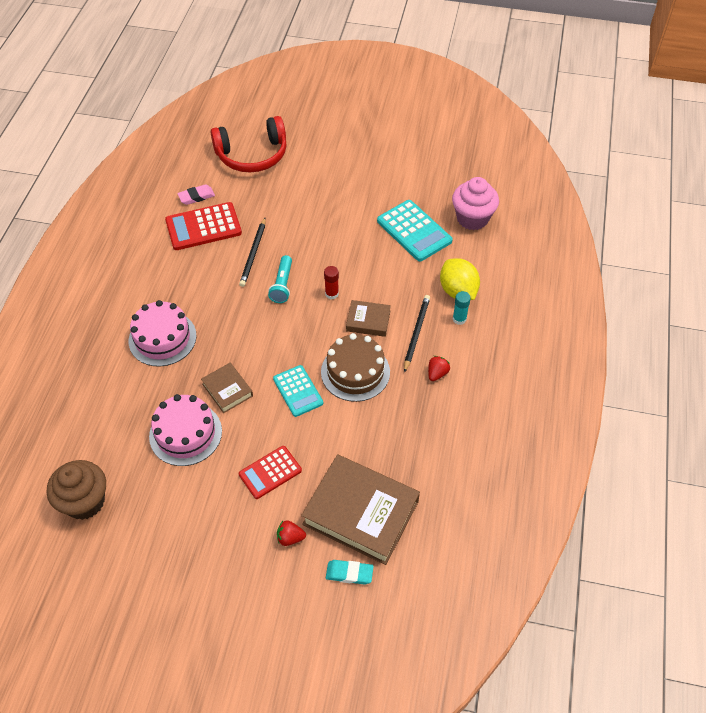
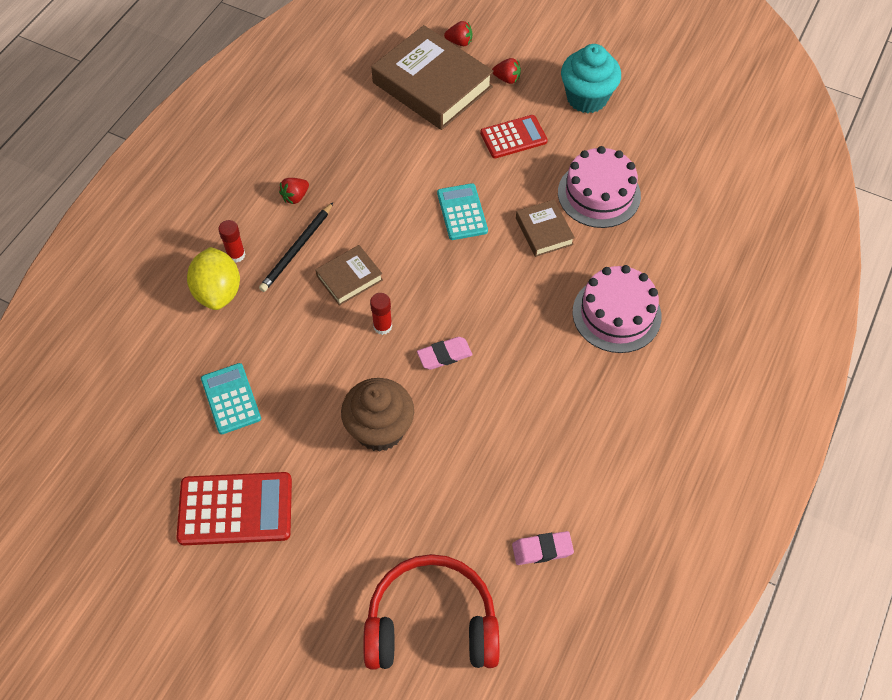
camera: 165 degrees left, 5 degrees up
(85, 501) = (711, 151): brown cupcake -> brown cupcake (380, 429)
(203, 227) = (539, 483): red calculator -> red calculator (235, 509)
(208, 534) = (587, 98): none -> turquoise cupcake
(253, 254) = (473, 416): black pencil -> none
(282, 285) = (444, 355): turquoise flashlight -> pink eraser
(349, 573) = (459, 42): turquoise eraser -> red strawberry
(355, 372) = (388, 219): brown cake -> none
(368, 321) = (349, 278): brown book -> brown book turned 60 degrees counterclockwise
(414, 231) = (231, 399): turquoise calculator -> turquoise calculator, size x0.66
(459, 319) = (236, 255): turquoise glue stick -> red glue stick
(472, 218) = (137, 400): pink cupcake -> none

